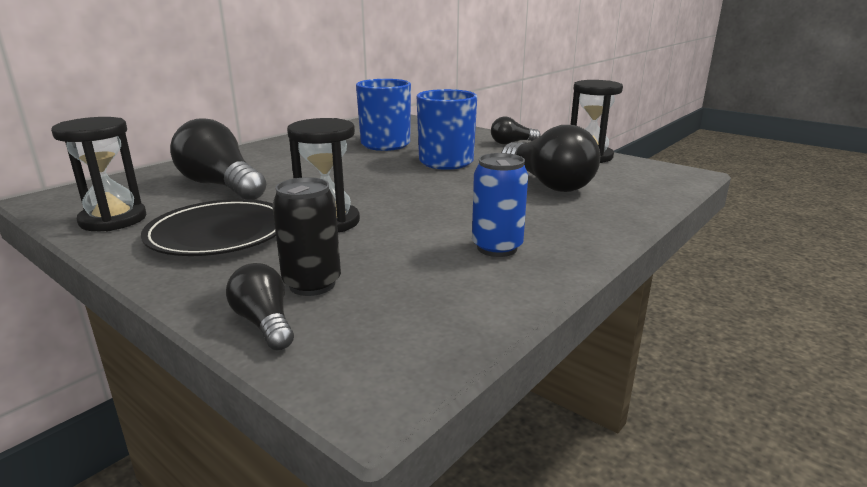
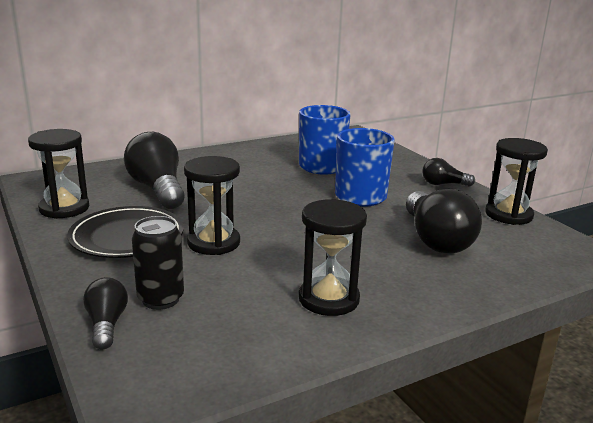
camera: 20 degrees right, 0 degrees up
(497, 248) = (329, 299): blue can -> black hourglass

